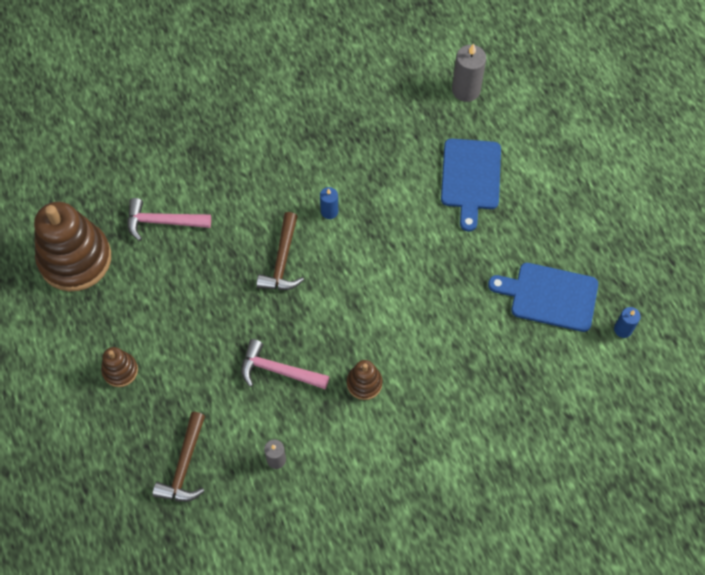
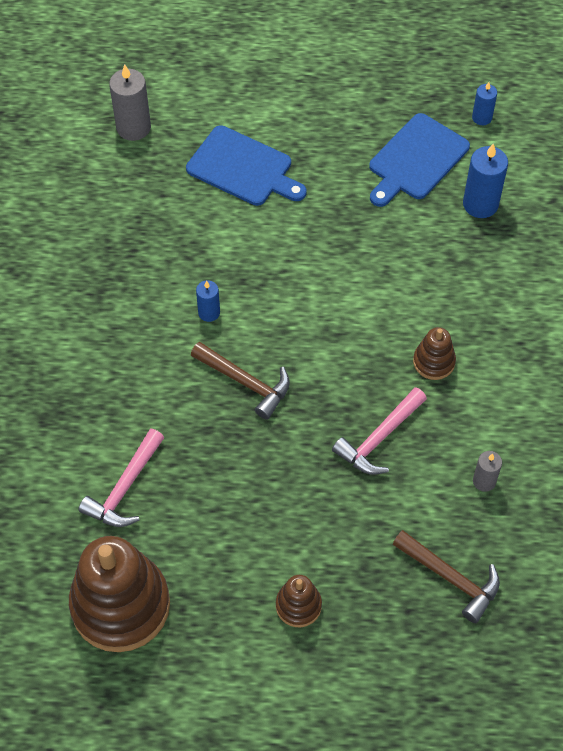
camera: 65 degrees left, 5 degrees down
(533, 361) = (480, 204): none -> blue candle

